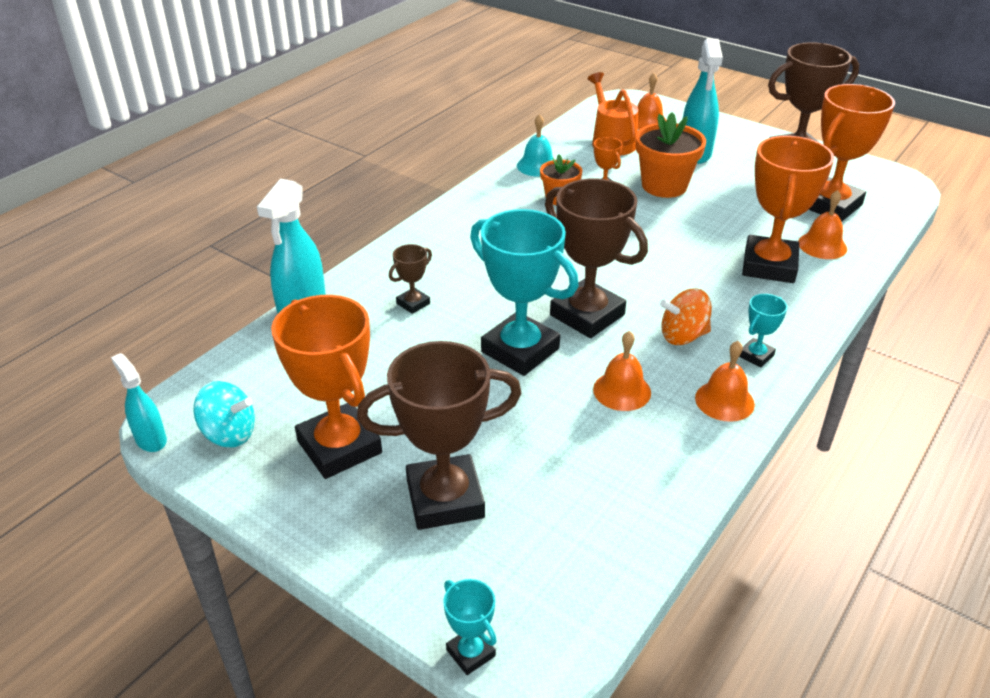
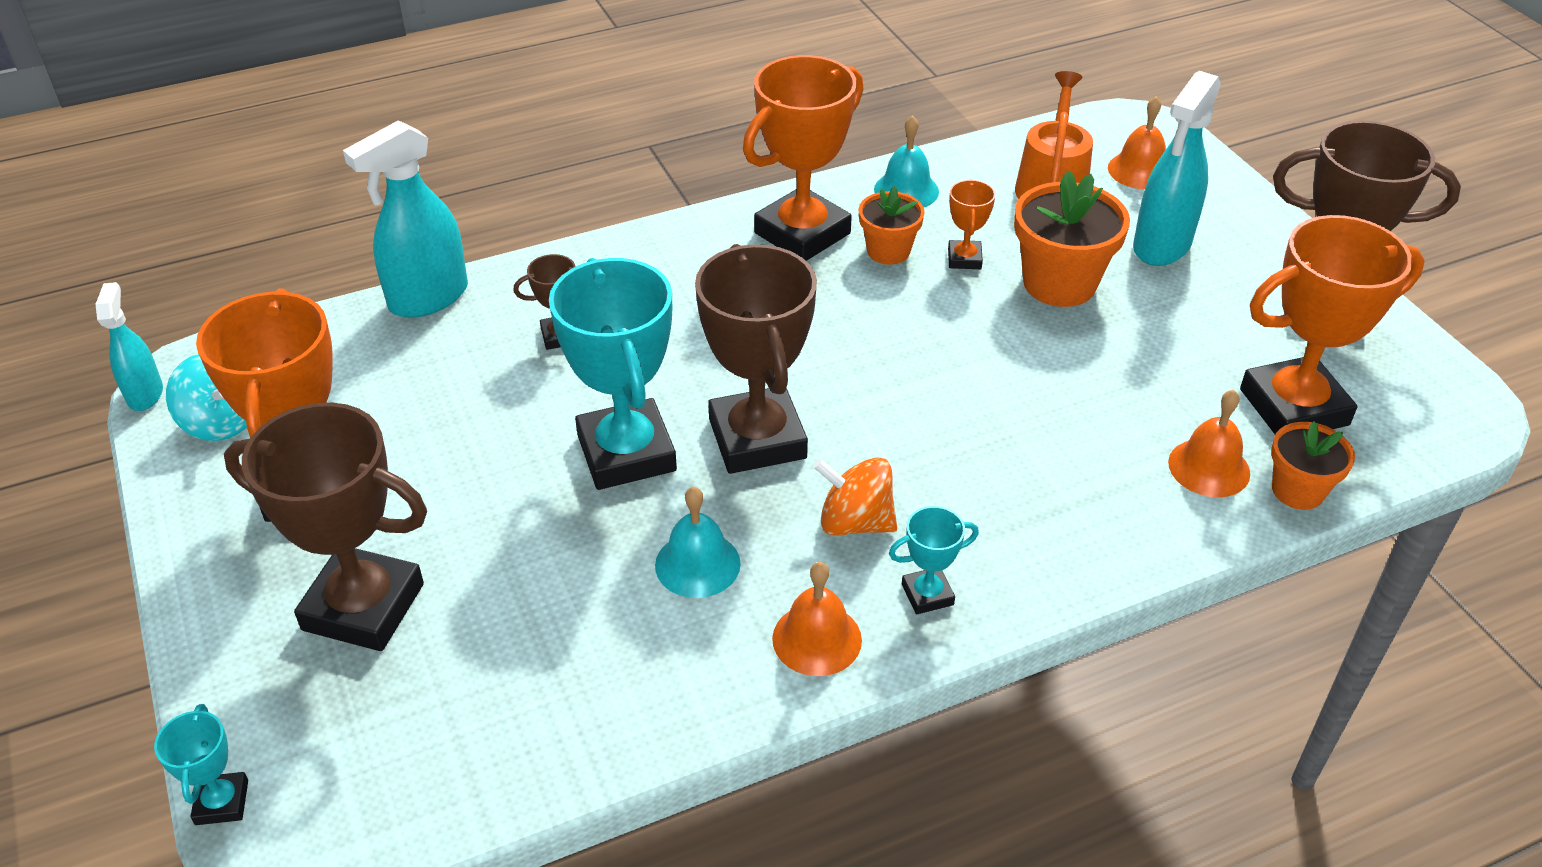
camera: 30 degrees right, 5 degrees up
(622, 391) = (697, 564): orange bell -> turquoise bell
(769, 266) = (1089, 467): orange trophy -> orange trophy (802, 233)
(870, 241) = (1297, 490): none -> orange flower pot

